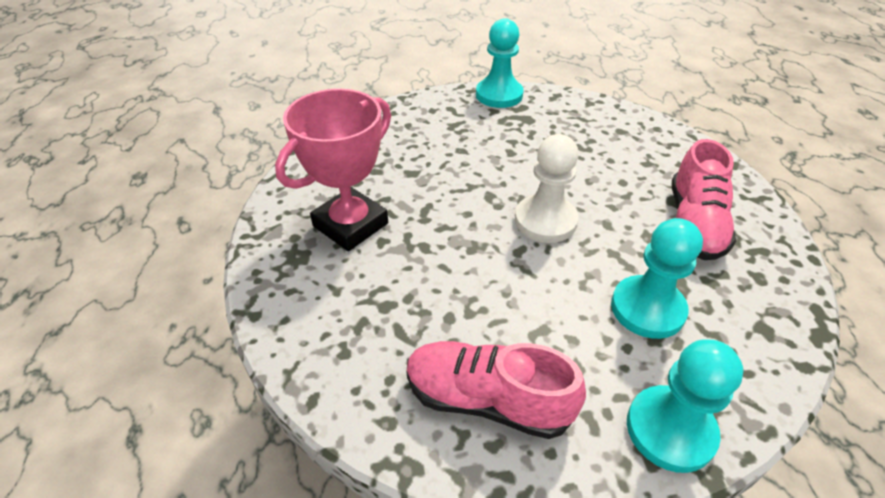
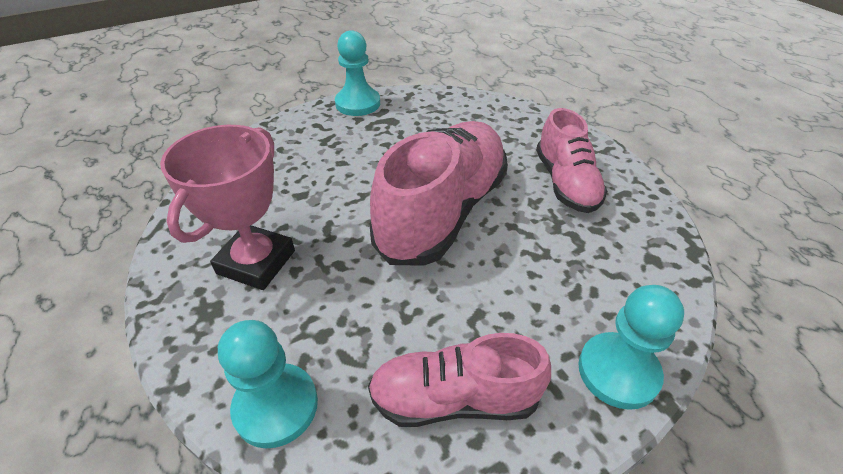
camera: 20 degrees left, 0 degrees up
(545, 221) = (442, 211): white pawn -> pink shoe
(647, 309) = (558, 268): turquoise pawn -> turquoise pawn (276, 406)

